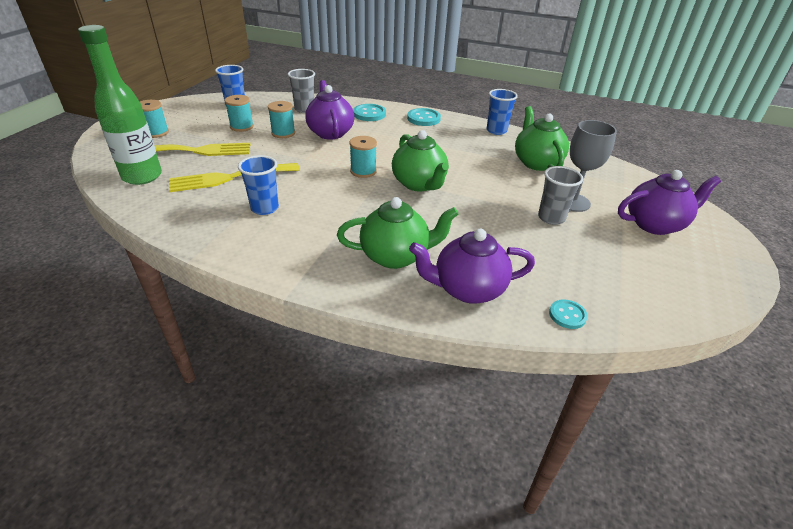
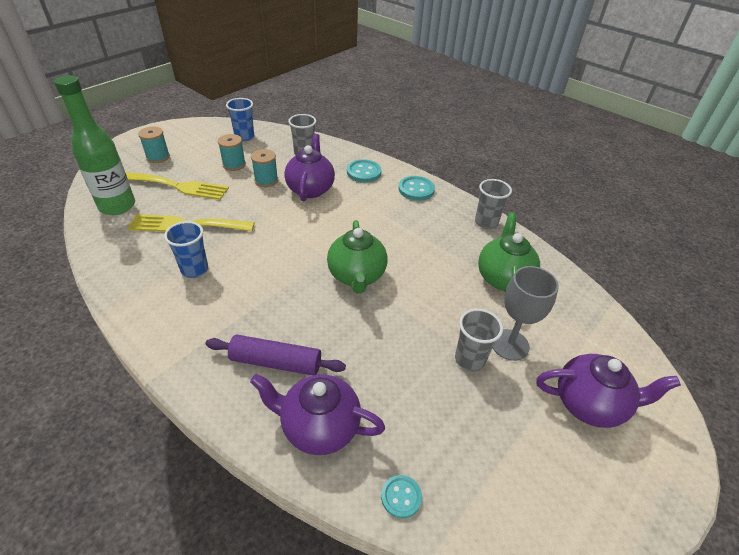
camera: 20 degrees right, 5 degrees up
(363, 171) = (312, 246): turquoise spool -> none
(395, 256) = (276, 362): green teapot -> purple rolling pin
(496, 130) = (486, 222): blue cup -> grey cup

